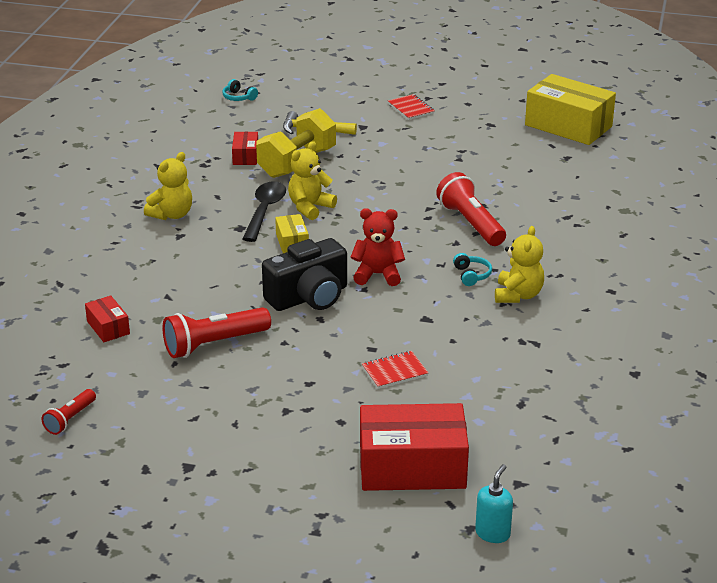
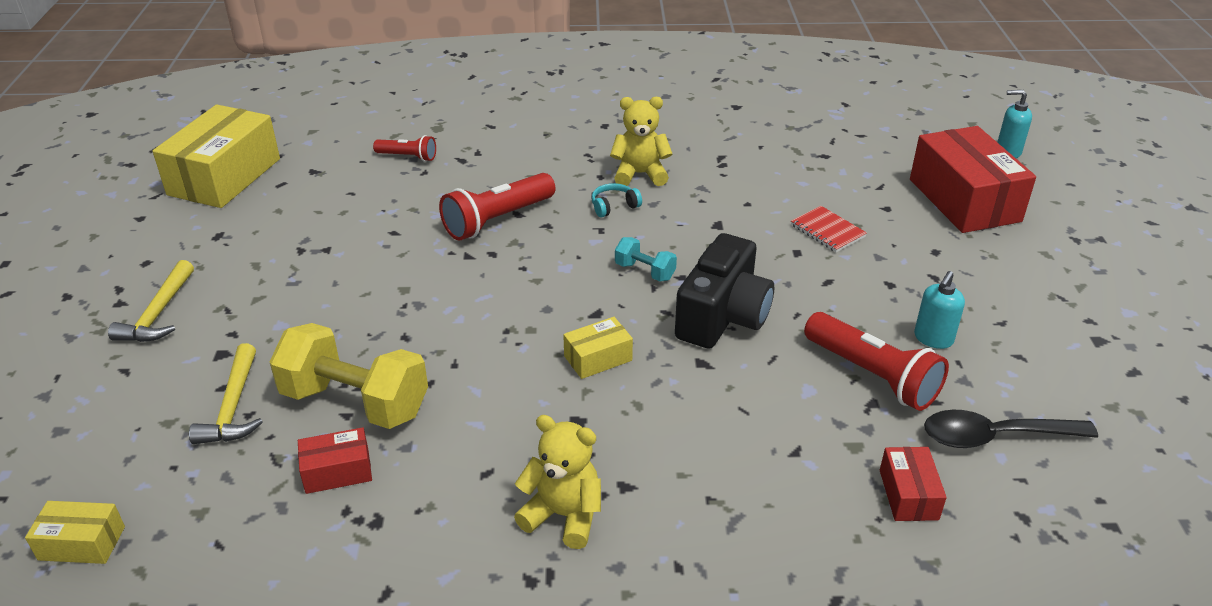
camera: 105 degrees left, 5 degrees up
(70, 419) = (1119, 467): red flashlight -> red flashlight (408, 157)
(108, 327) = (908, 494): red box -> red box turned 45 degrees counterclockwise
(235, 383) = (933, 339): none -> turquoise soap dispenser
(238, 97) = (82, 543): turquoise headphones -> yellow box
(265, 211) = (518, 405): black spoon -> black spoon (994, 436)
(309, 297) = (723, 317): black camera -> black camera turned 75 degrees clockwise
(310, 207) = (495, 360): yellow teddy bear -> none
(378, 275) = (645, 271): red teddy bear -> turquoise dumbbell
(411, 108) = (158, 314): red notebook -> yellow hammer

